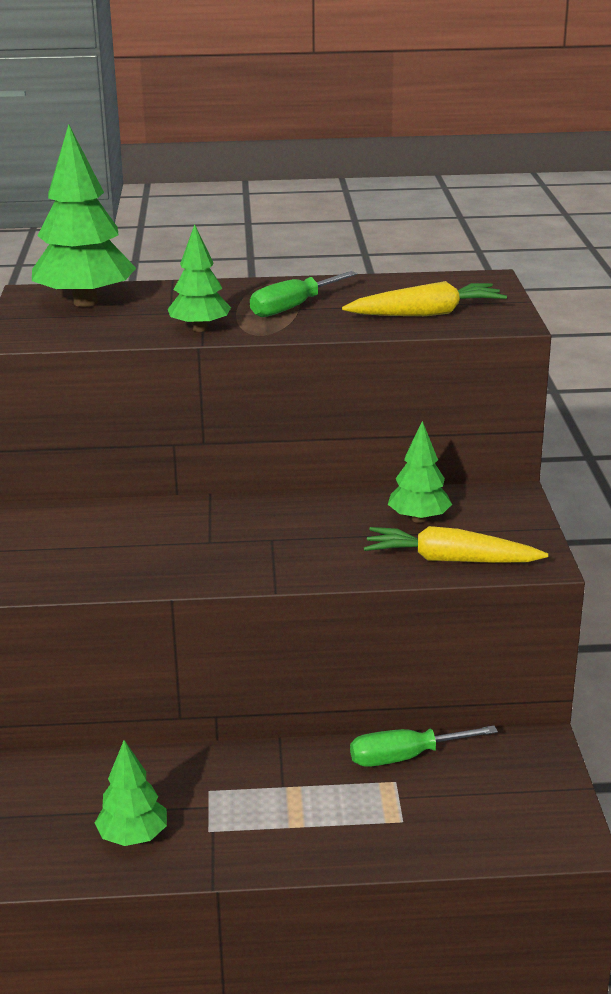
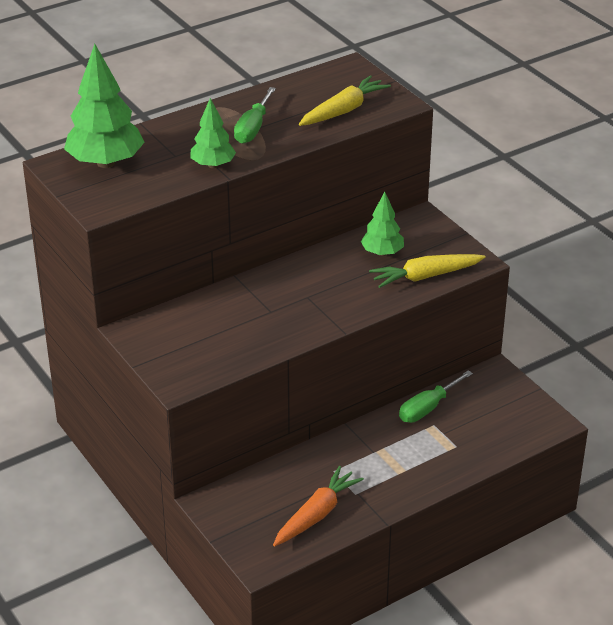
camera: 30 degrees left, 10 degrees up
(133, 837) = (316, 514): green tree -> orange carrot

